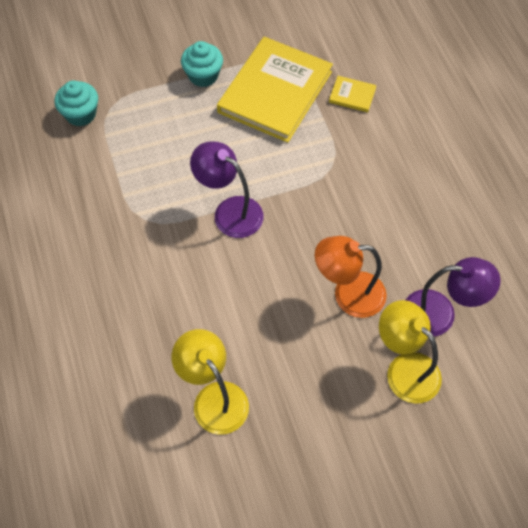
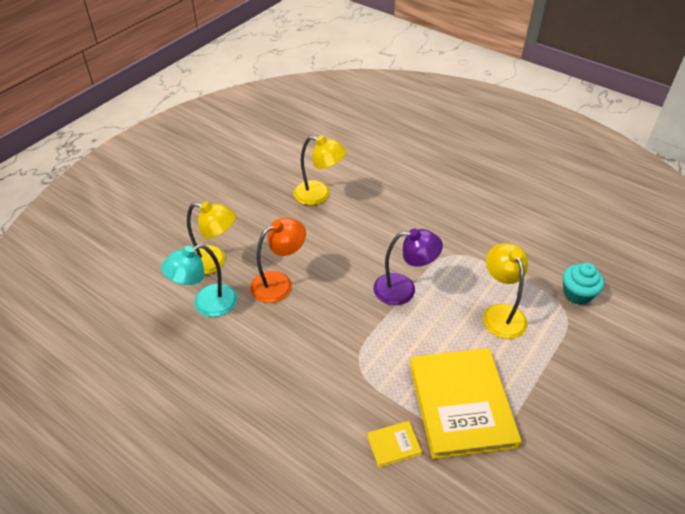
camera: 145 degrees right, 15 degrees down
(167, 137) = (501, 313): none -> yellow lamp
(203, 75) = (533, 381): turquoise cupcake -> none
(440, 314) = (206, 304): purple lamp -> turquoise lamp

